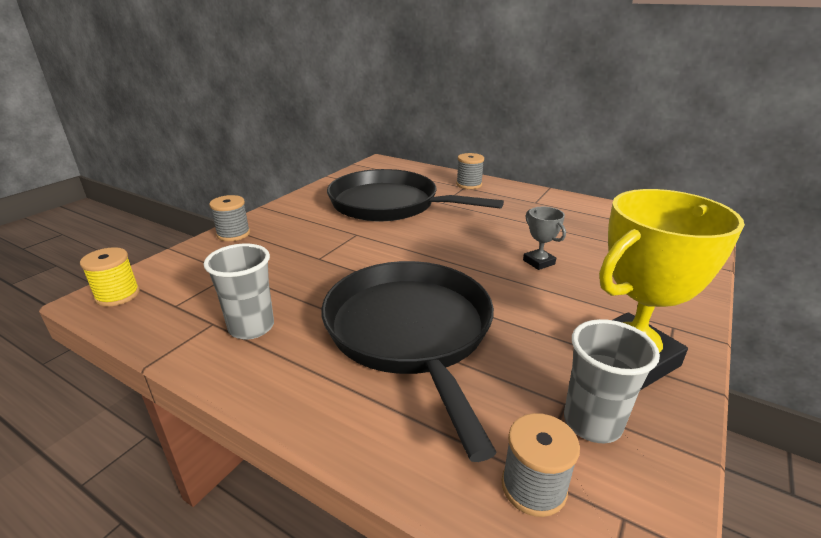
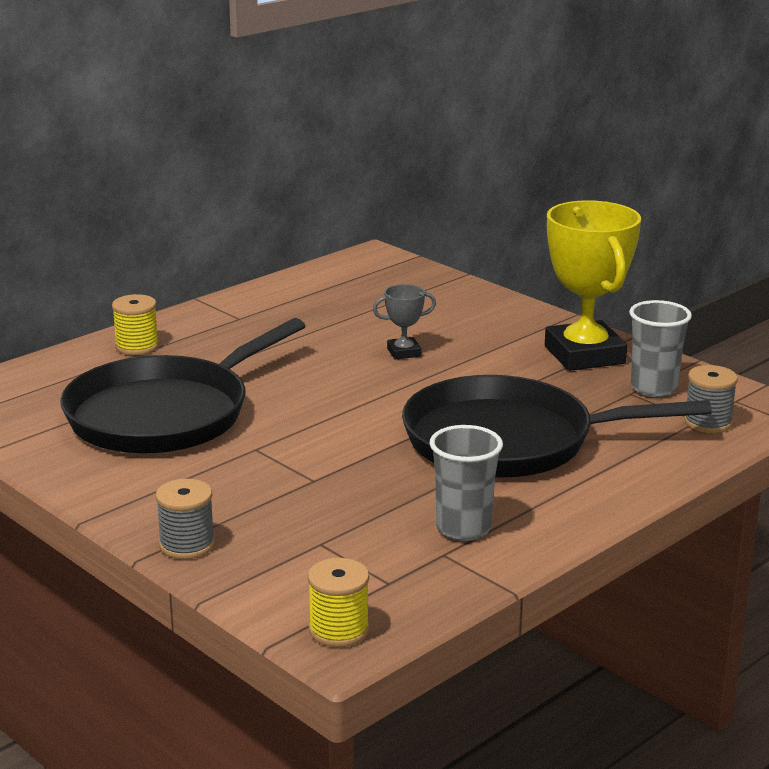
camera: 75 degrees left, 5 degrees down
(469, 184) = (137, 346): grey spool -> yellow spool

